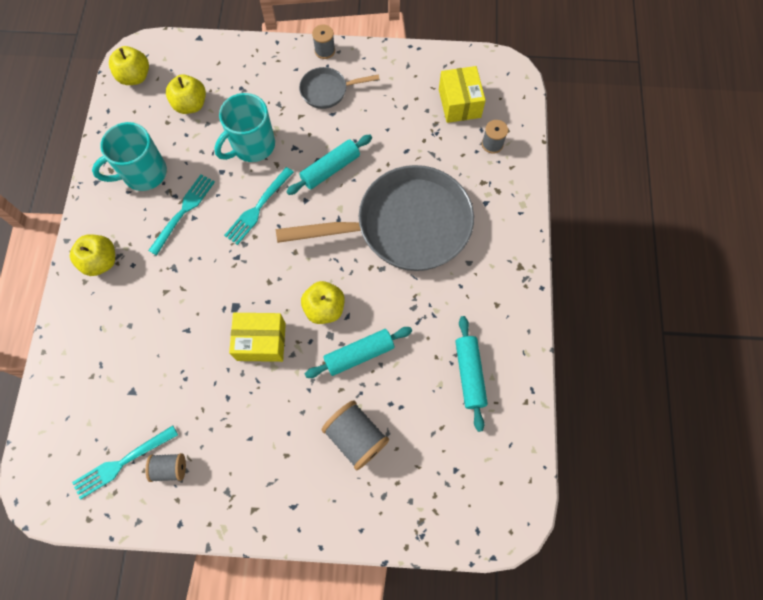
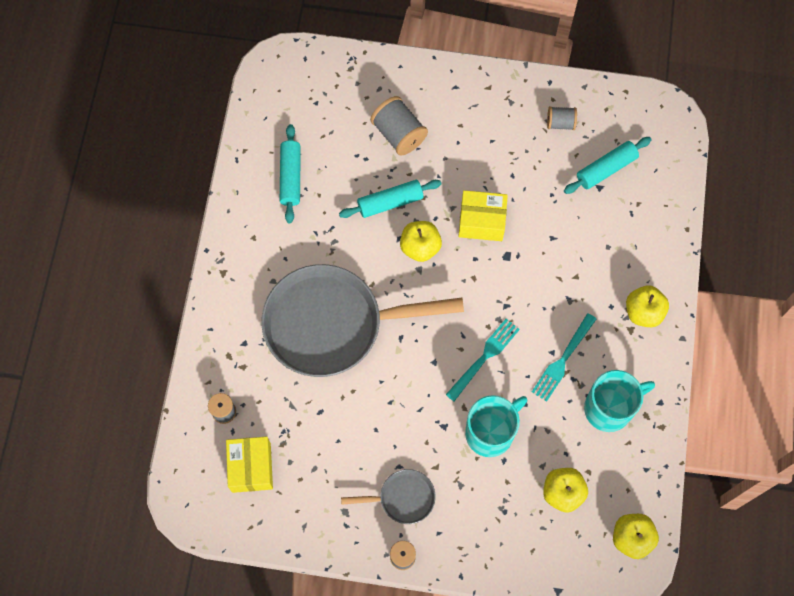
camera: 175 degrees left, 0 degrees up
(122, 463) = (602, 130): turquoise fork -> none
(330, 169) = (405, 396): turquoise rolling pin -> turquoise rolling pin (606, 169)

